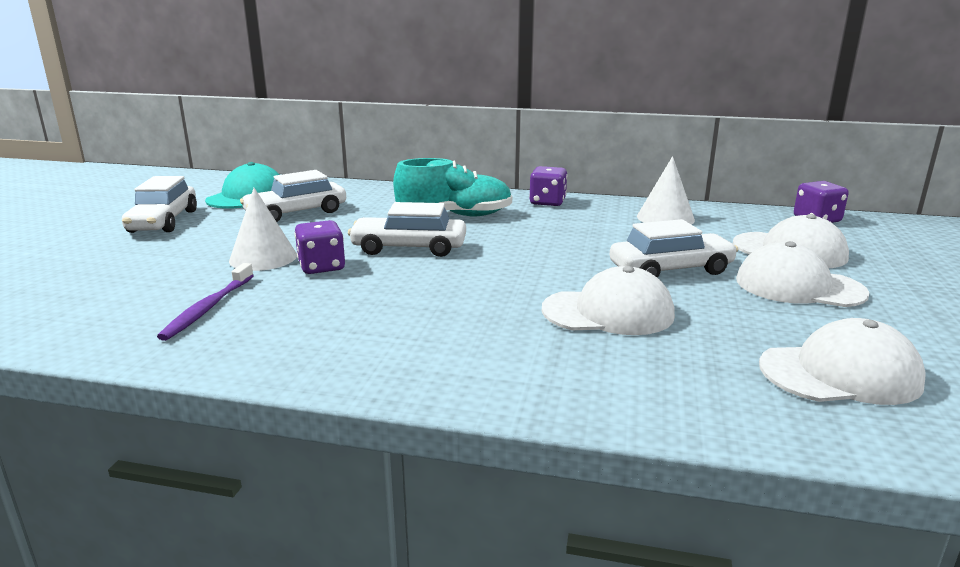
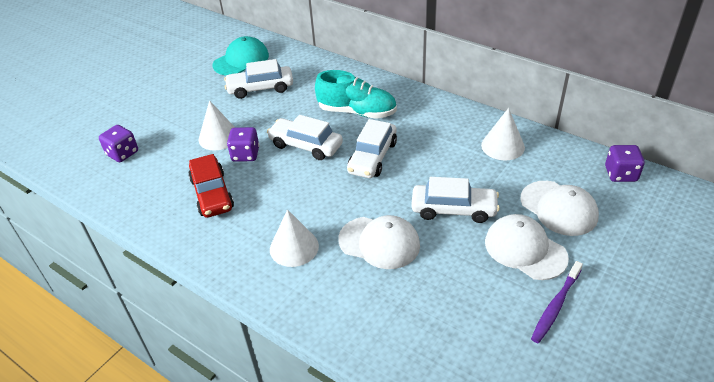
camera: 25 degrees right, 20 degrees up
(163, 221) = (181, 83): white car -> white car (372, 157)
(208, 308) = (170, 181): purple toothbrush -> purple toothbrush (555, 306)
(295, 309) = (212, 194): none -> red car
(484, 339) = (294, 247): none -> white cone
(547, 202) = (432, 107): purple dice -> purple dice (122, 153)
(840, 373) = (469, 335): white cap -> none

